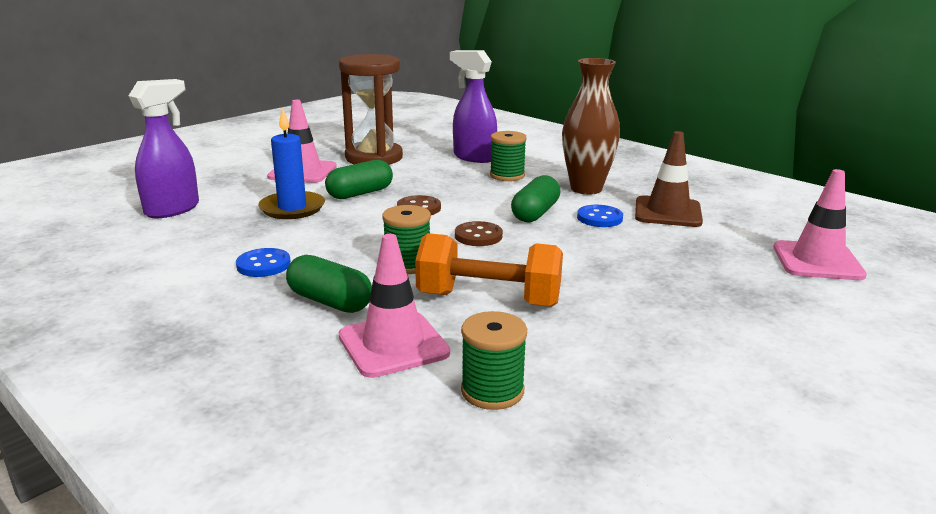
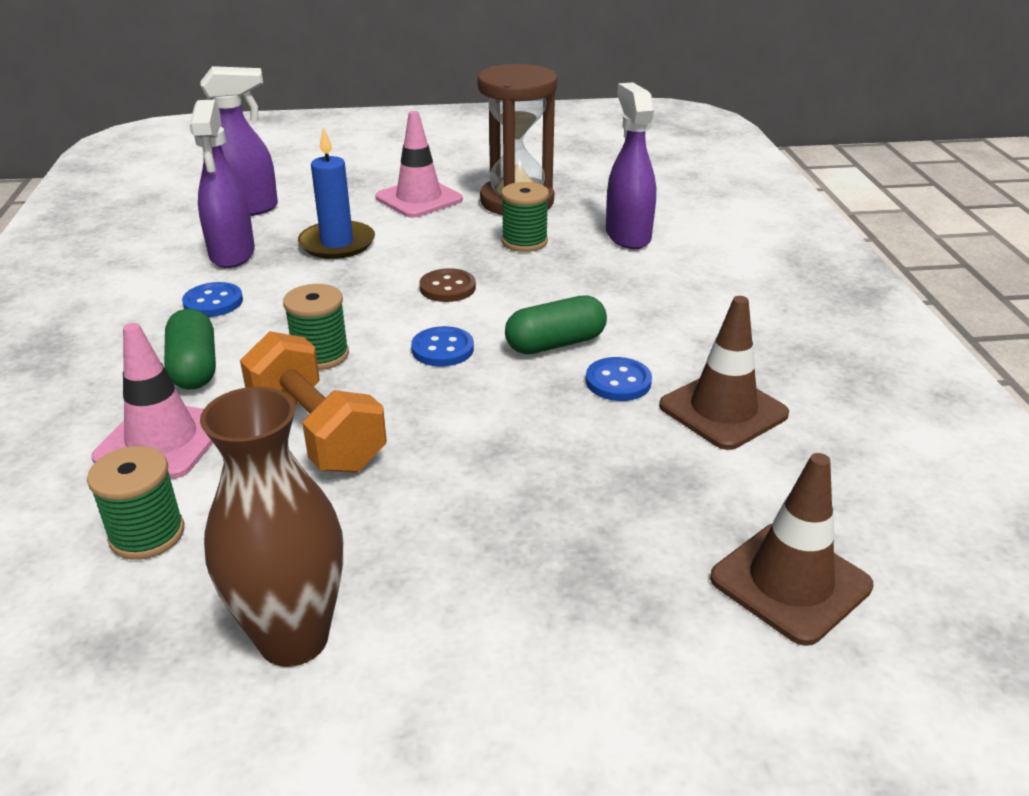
camera: 40 degrees right, 10 degrees up
(219, 236) = (232, 254): none -> purple spray bottle
(360, 193) = (425, 247): green capsule -> none
(478, 236) = (442, 349): brown button -> blue button
(507, 175) = (619, 276): green spool -> green spool (524, 242)
(586, 189) = (681, 332): brown vase -> brown vase (293, 639)
(817, 261) = (790, 582): pink traffic cone -> brown traffic cone

